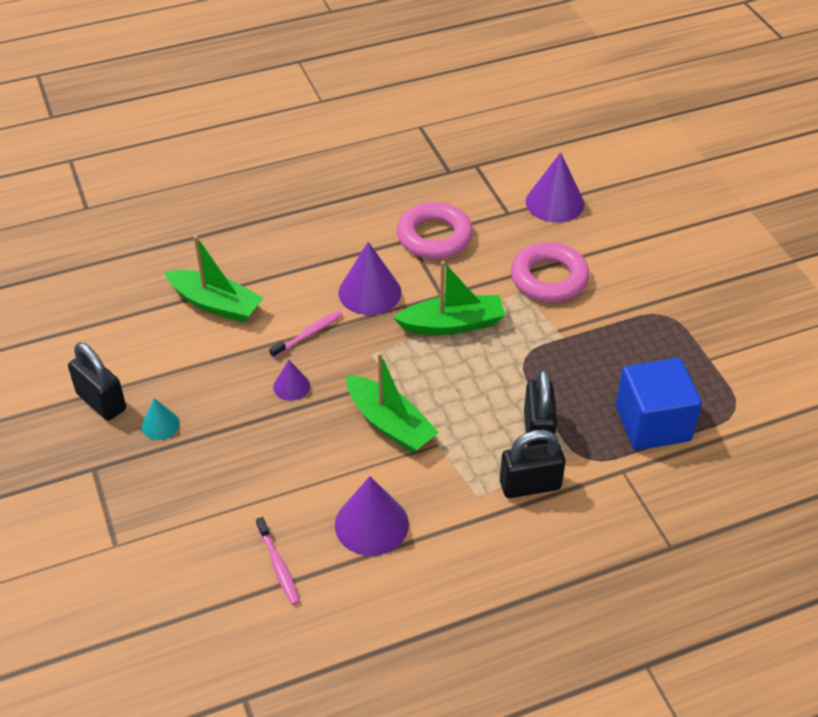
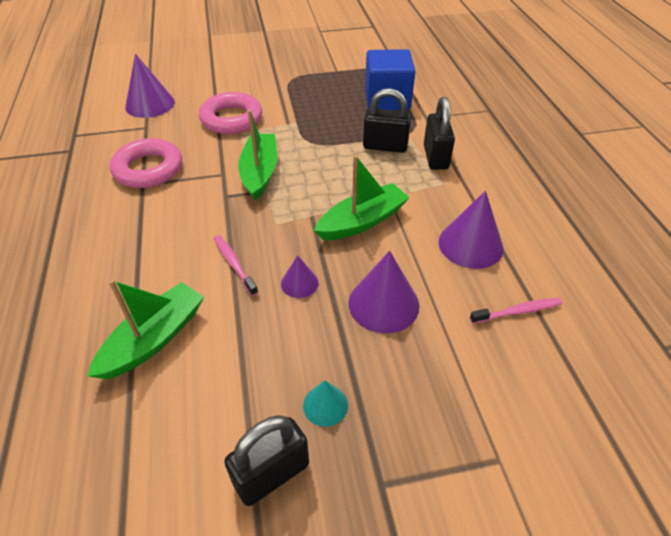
camera: 80 degrees left, 0 degrees up
(369, 292) = (197, 216): purple cone -> purple cone (383, 304)

